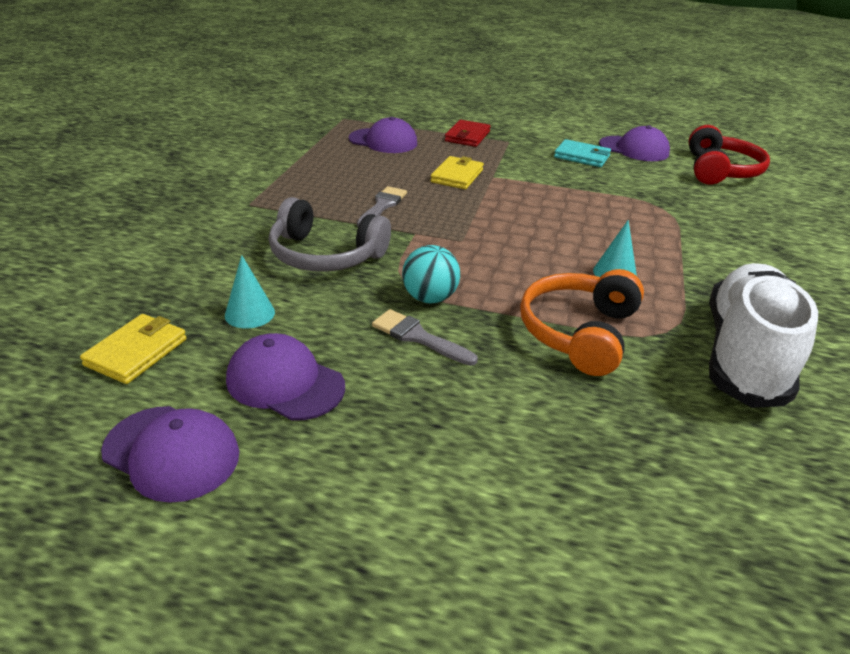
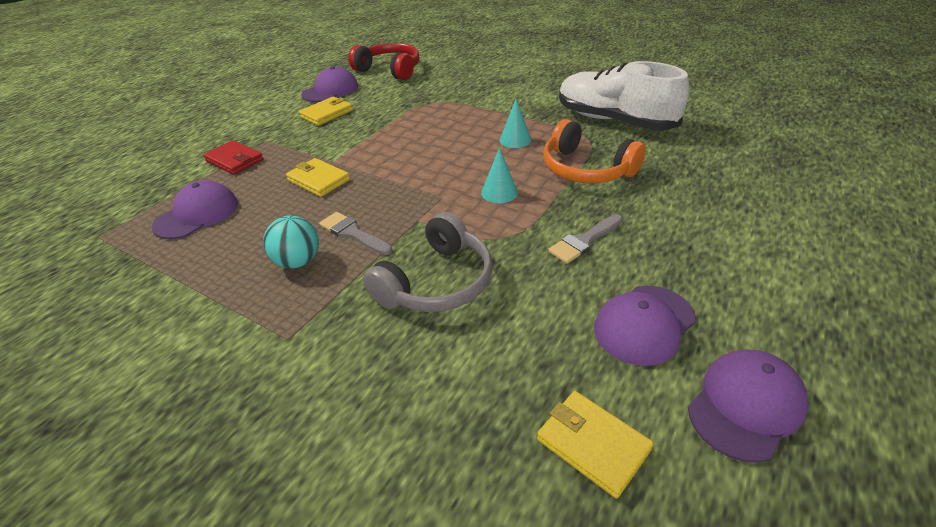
camera: 70 degrees left, 5 degrees up
(250, 313) = (532, 345): turquoise cone -> turquoise cone (499, 192)
(429, 298) = (529, 227): turquoise ball -> turquoise ball (298, 261)
(582, 156) = (326, 114): turquoise wallet -> yellow wallet

